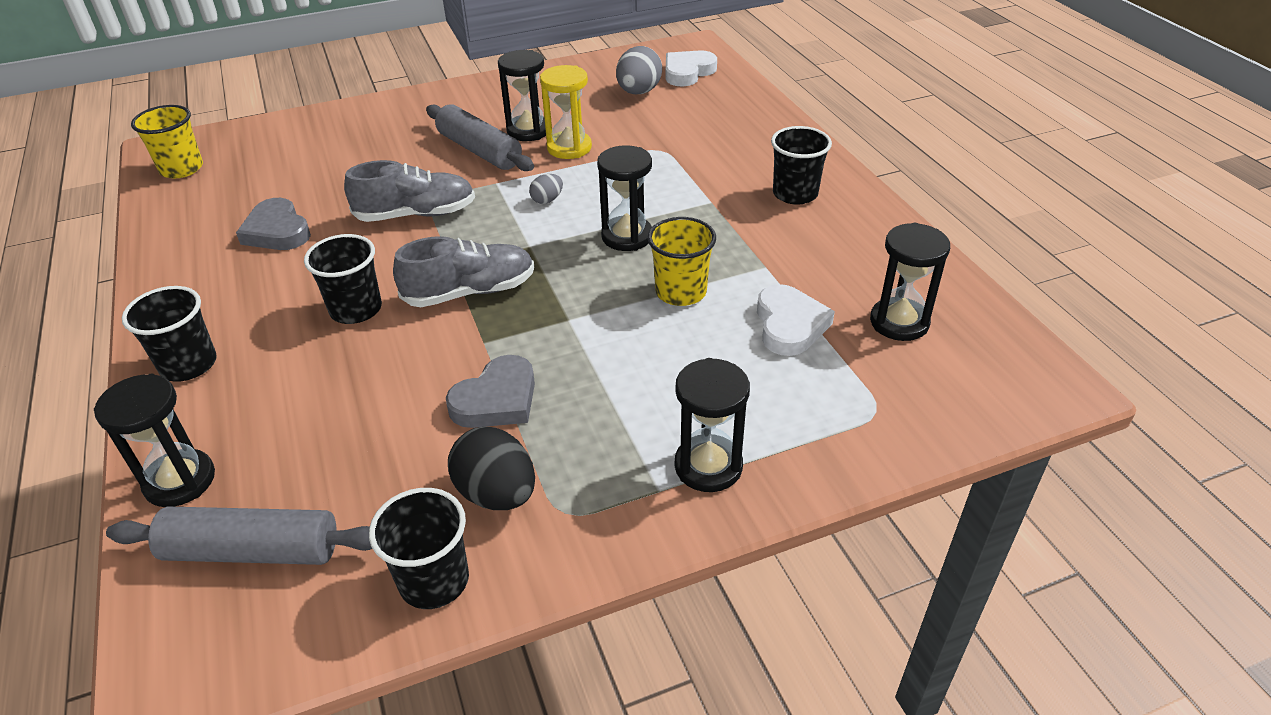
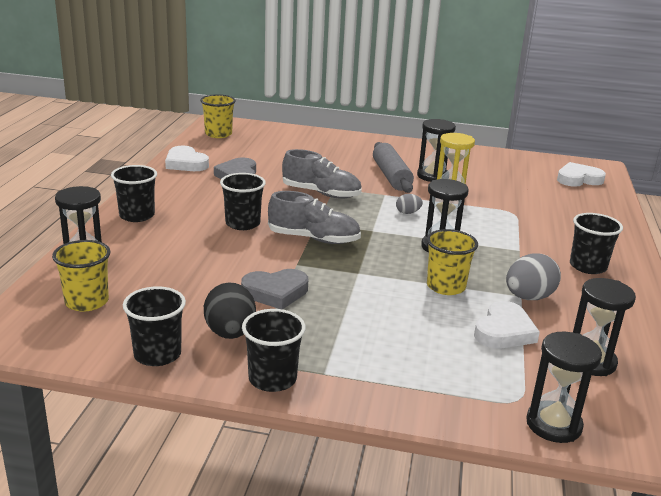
camera: 30 degrees right, 15 degrees down
(179, 240) = (186, 163): none -> white heart
(252, 551) = (87, 302): grey rolling pin -> yellow cup
(609, 533) = (272, 379): none -> black cup
(638, 92) = (530, 179): grey egg -> grey egg (528, 297)
(708, 466) = (367, 376): black hourglass -> black hourglass (553, 425)

